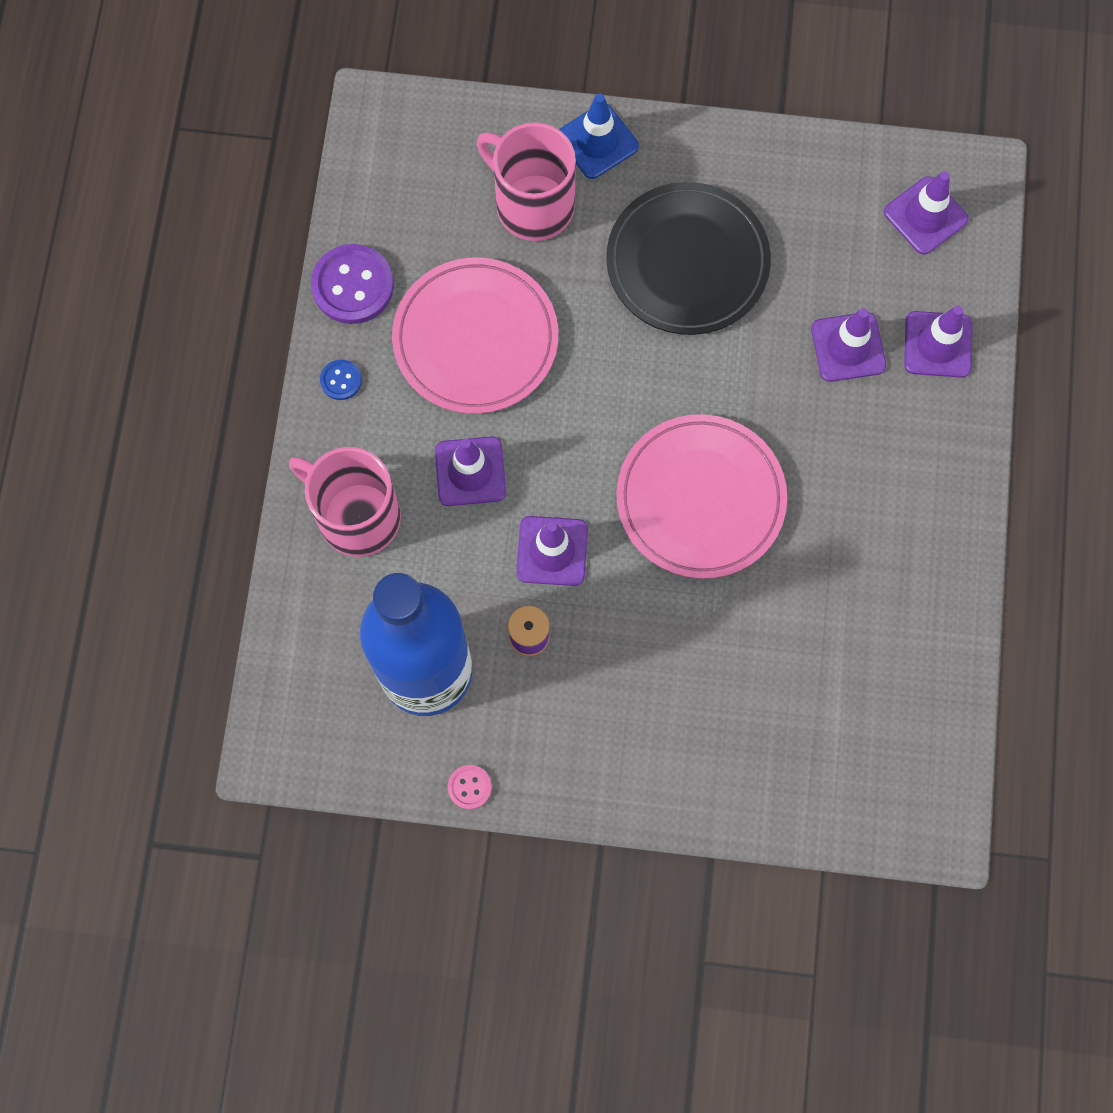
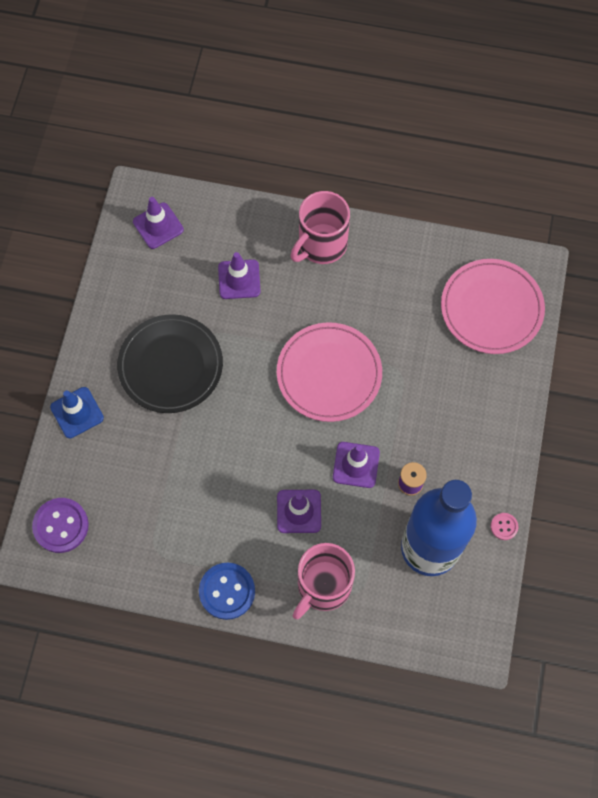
camera: 85 degrees left, 5 degrees down
(341, 380) = (227, 591): blue button -> blue button, size x2.01
(353, 285) = (159, 579): purple button -> purple button (61, 526)
(475, 339) = (207, 501): pink plate -> pink plate (491, 308)
(532, 204) = (116, 457): pink mug -> pink mug (321, 245)
(937, 344) = (243, 230): purple traffic cone -> none

